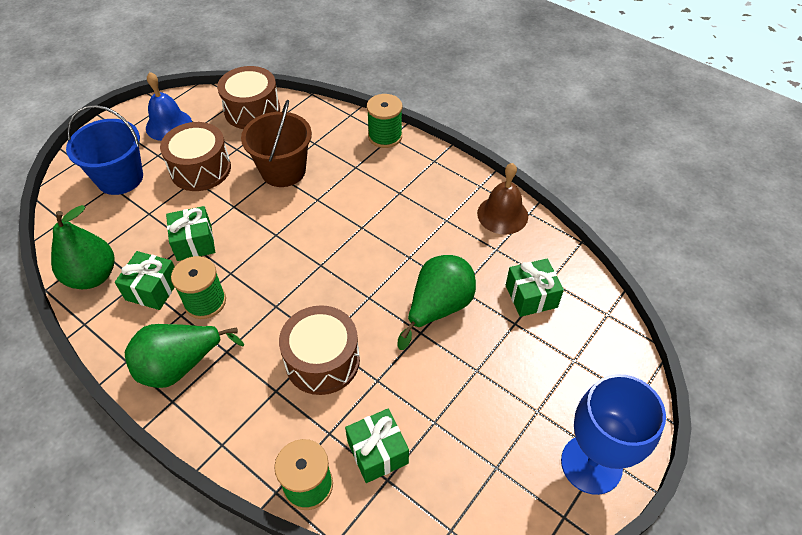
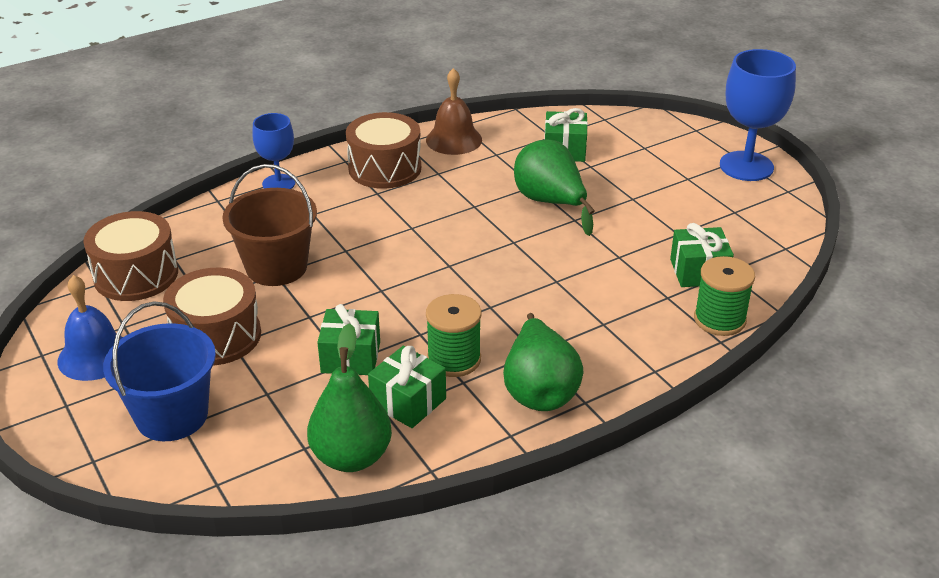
camera: 70 degrees left, 15 degrees down
(322, 361) = (580, 286): brown drum -> brown drum (385, 168)
(385, 136) = (278, 183): green spool -> blue goblet

